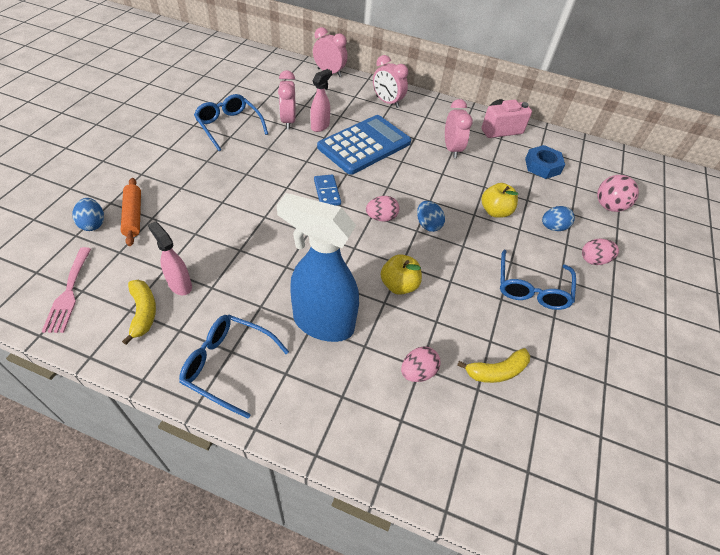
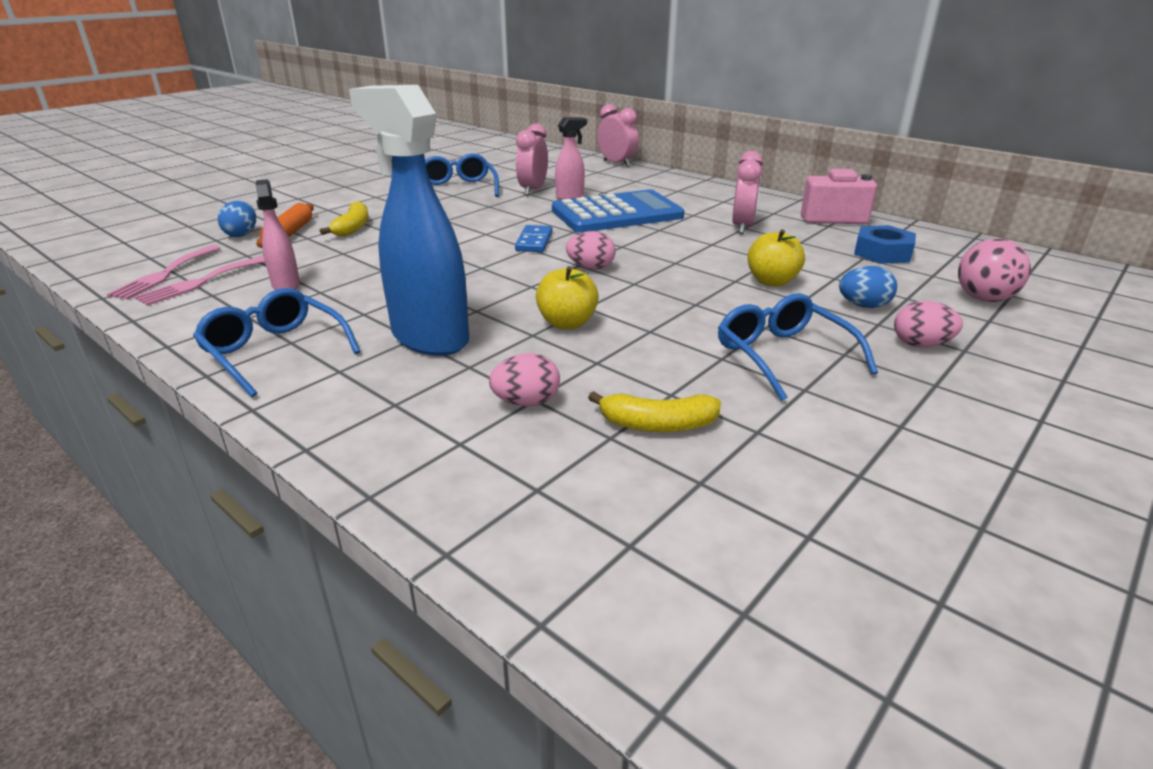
camera: 25 degrees right, 20 degrees down
(108, 296) = (201, 282): none -> pink fork
(143, 312) = (224, 298): yellow banana -> yellow banana (353, 227)
(387, 102) = (677, 187): pink clock -> none
(428, 225) = (655, 280): blue egg -> none
(531, 288) = (783, 356): blue glasses -> blue glasses turned 120 degrees clockwise

